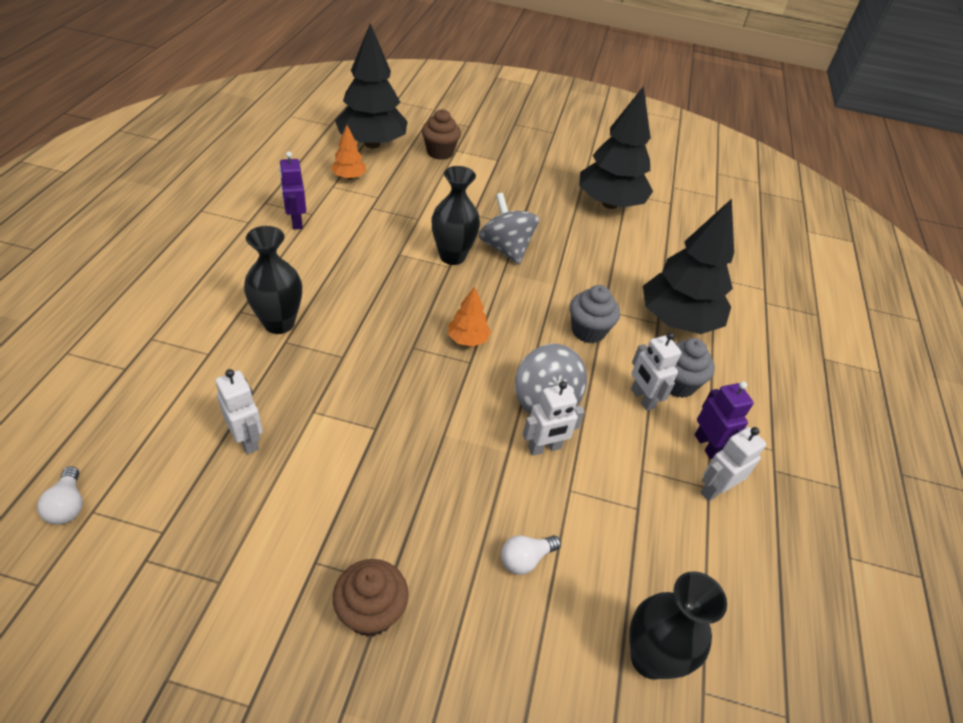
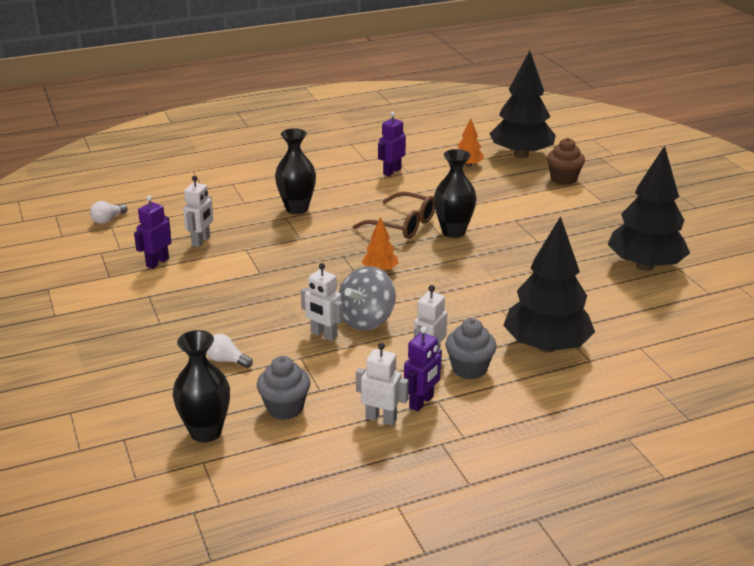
camera: 60 degrees right, 15 degrees down
(245, 510) = (157, 262): none -> purple robot
(371, 612) = (137, 325): brown cupcake -> none
(403, 276) = (402, 224): none -> brown glasses
(506, 248) = (499, 246): grey spinning top -> none
(588, 331) = (465, 311): grey cupcake -> grey cupcake (285, 408)

